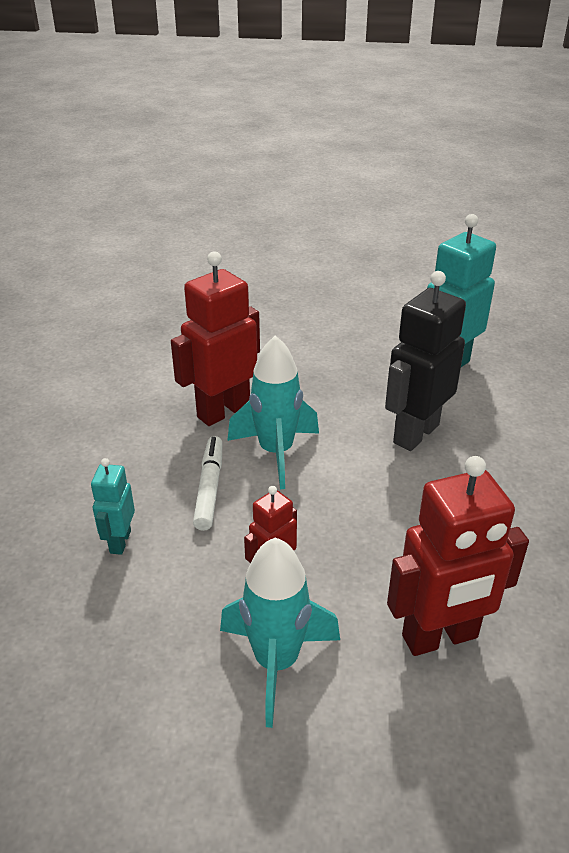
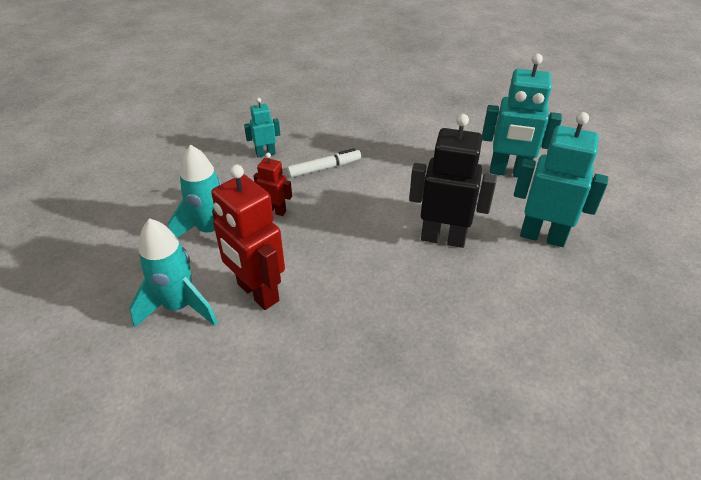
camera: 65 degrees right, 5 degrees up
(223, 411) = (395, 151): red robot -> none
(276, 452) = (373, 182): turquoise rocket -> turquoise rocket (179, 307)
(330, 346) = (508, 172): none -> turquoise robot

